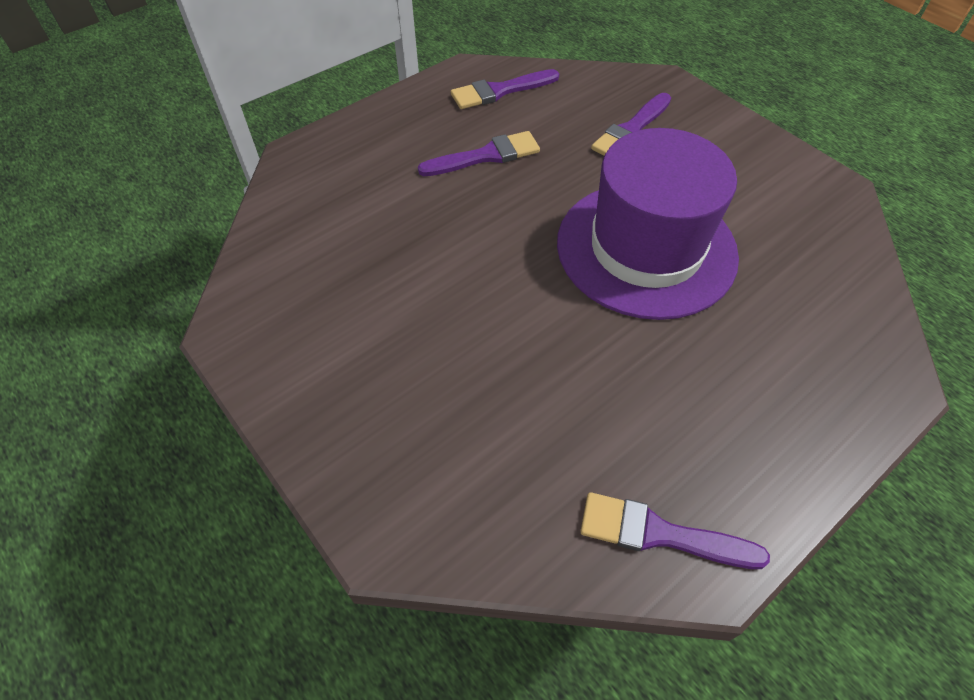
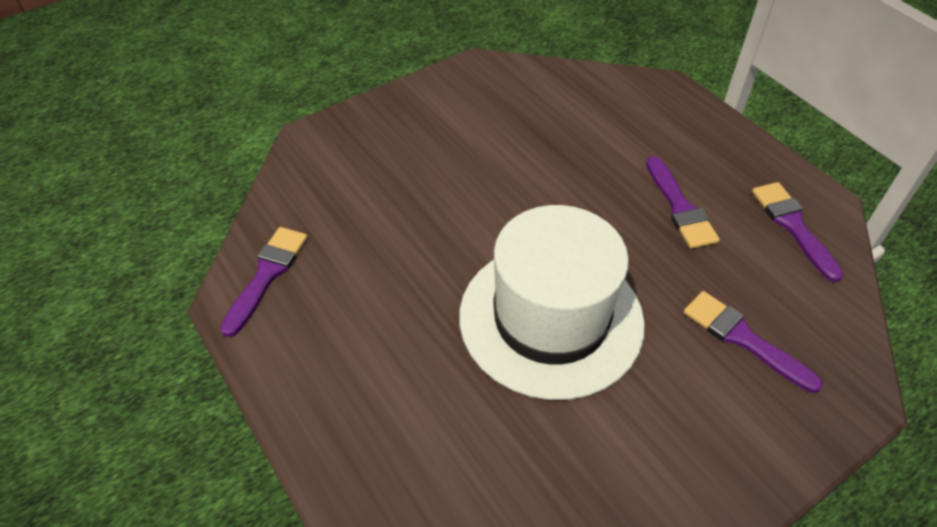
camera: 95 degrees right, 5 degrees down
(646, 248) = (551, 318): purple hat -> white hat

